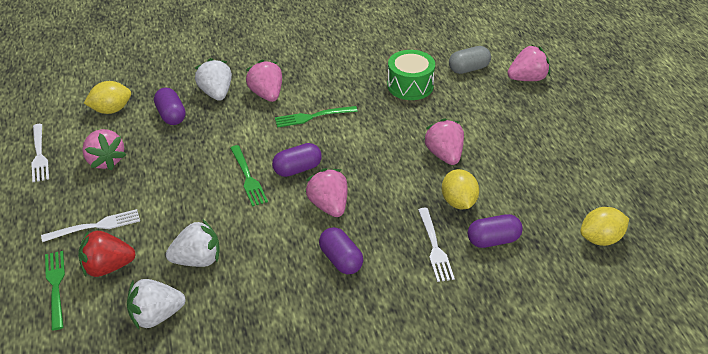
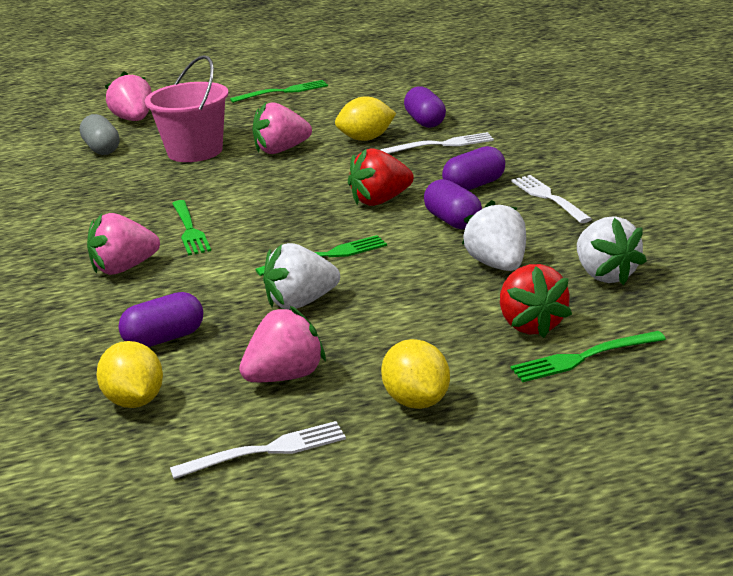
camera: 90 degrees left, 15 degrees down
(95, 226) = (448, 352): white fork -> white fork (548, 198)
(216, 93) = (109, 309): white strawberry -> white strawberry (301, 303)
(297, 169) = (308, 226): purple capsule -> purple capsule (453, 221)
(329, 206) = (380, 201): pink strawberry -> red strawberry
(410, 86) = (130, 177): green drum -> none
(453, 112) = (195, 151): none -> pink bucket
(585, 154) = (283, 92): none -> green fork
(601, 239) = (414, 83): yellow lemon -> yellow lemon (417, 401)

